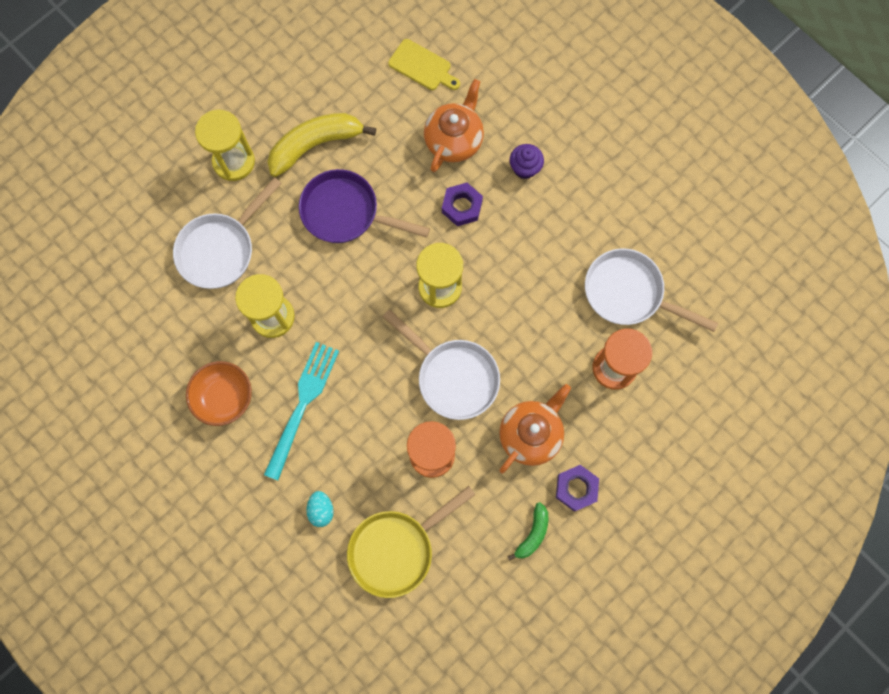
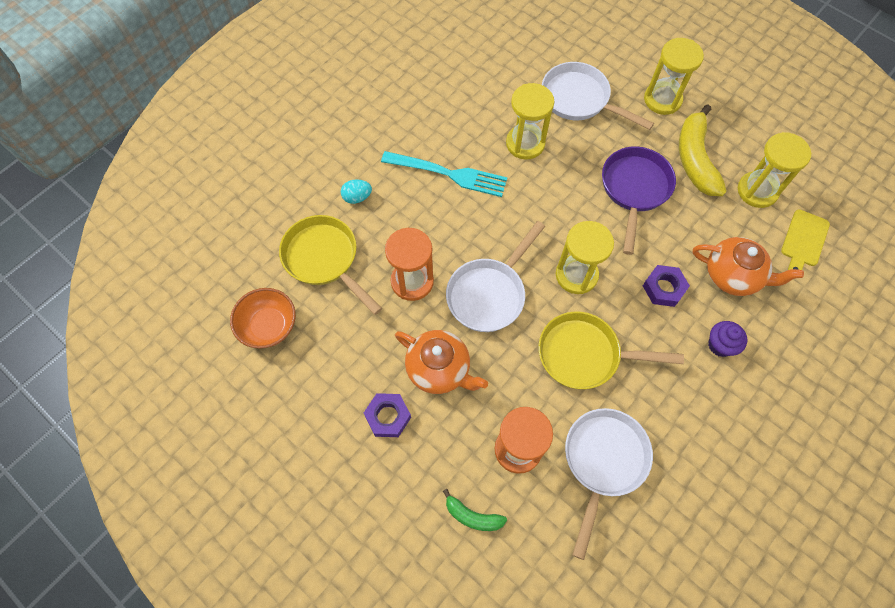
camera: 85 degrees right, 10 degrees down
(224, 397) = (449, 117): orange bowl -> orange bowl (268, 326)
(315, 145) = (695, 159): yellow banana -> yellow banana turned 150 degrees counterclockwise
(361, 94) = (757, 191): none -> yellow hourglass
(525, 292) = (585, 355): none -> yellow pan
(532, 534) = (341, 377): green banana -> green banana (472, 516)

